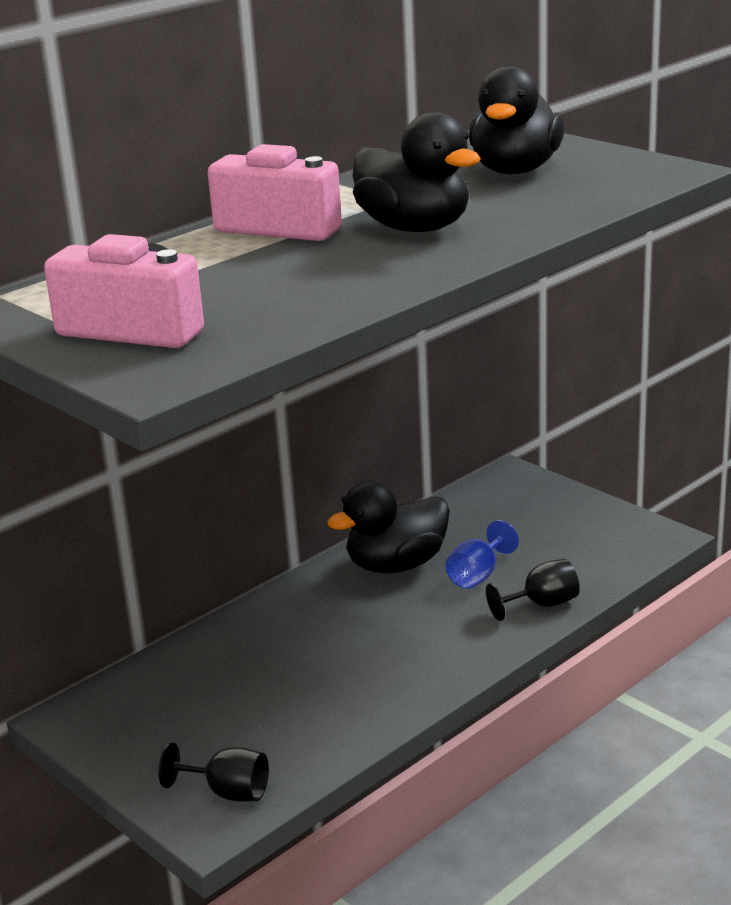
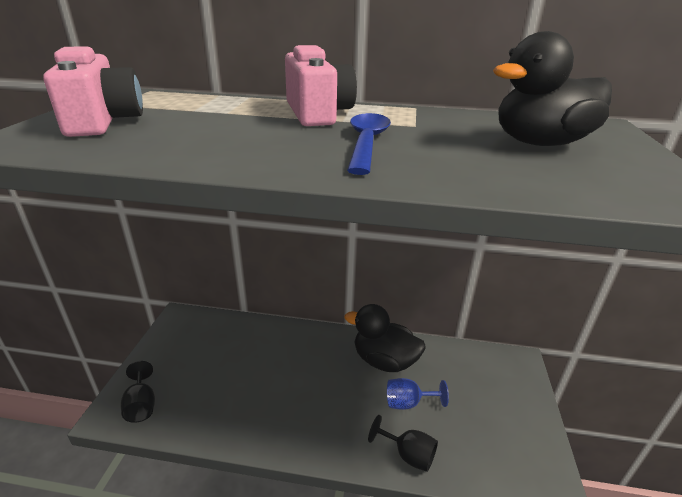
camera: 50 degrees right, 5 degrees up
(414, 228) = (366, 143): black duck -> blue spoon

